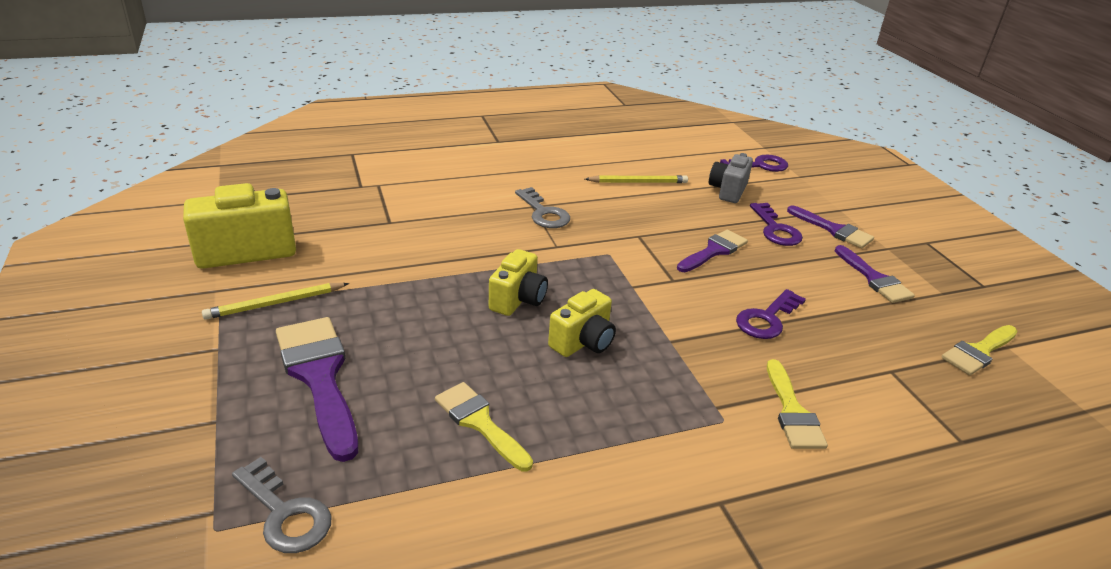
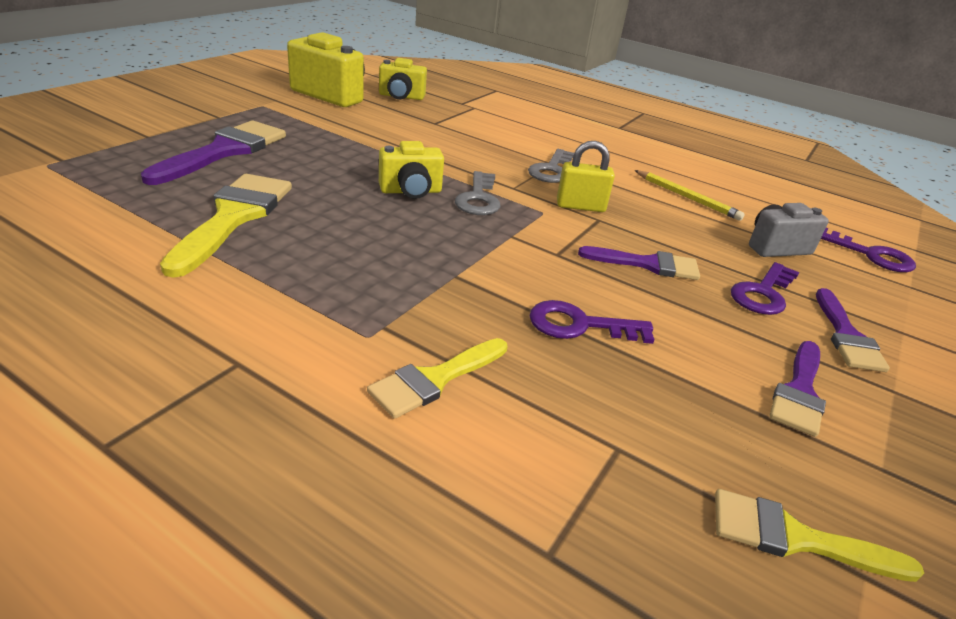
camera: 50 degrees right, 0 degrees up
(275, 303) = (286, 118): yellow pencil -> none
(285, 513) = (75, 180): grey key -> grey key (478, 199)
(479, 422) = (234, 217): yellow brush -> yellow brush, size x1.60
(583, 342) = (393, 233): yellow camera -> yellow camera (401, 97)
(614, 233) = (580, 206): none -> yellow padlock

